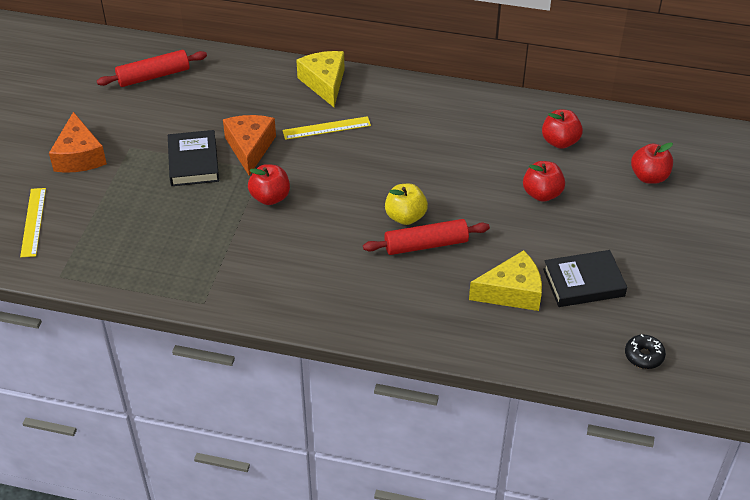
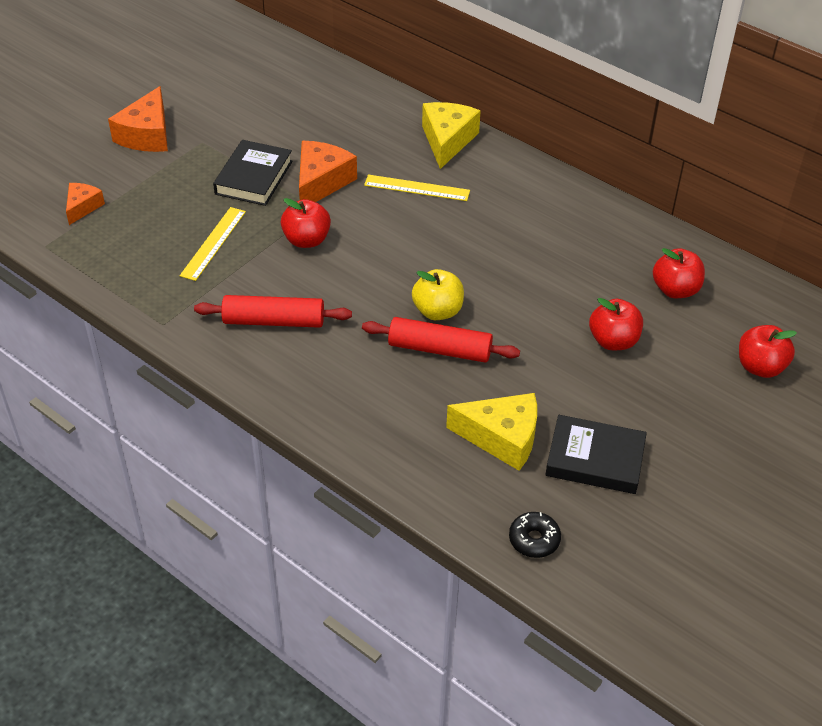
camera: 25 degrees right, 0 degrees up
(33, 222) = (58, 184): yellow ruler -> yellow ruler (213, 243)
(68, 233) = (83, 207): none -> orange cheese
(153, 76) = (275, 79): red rolling pin -> red rolling pin (274, 321)
(644, 356) = (611, 573): black donut -> black donut (534, 540)

